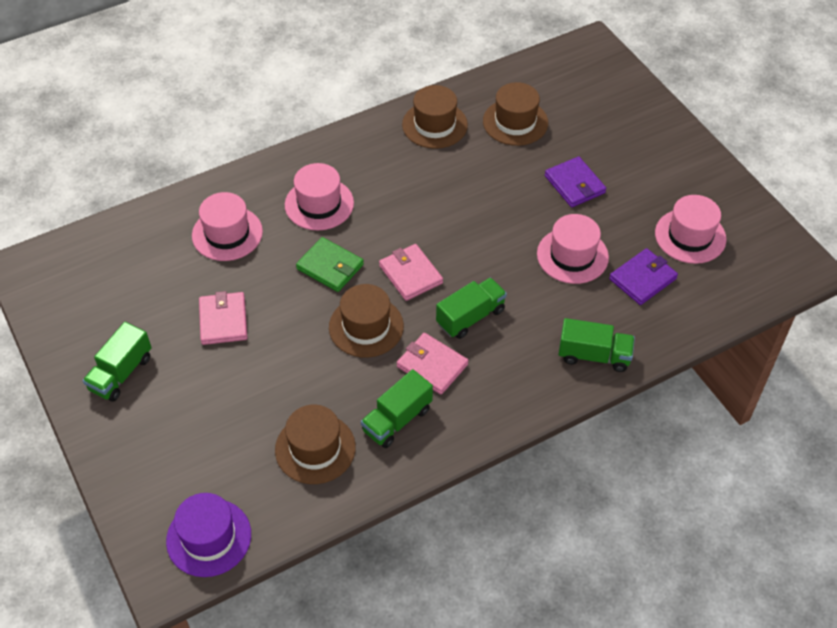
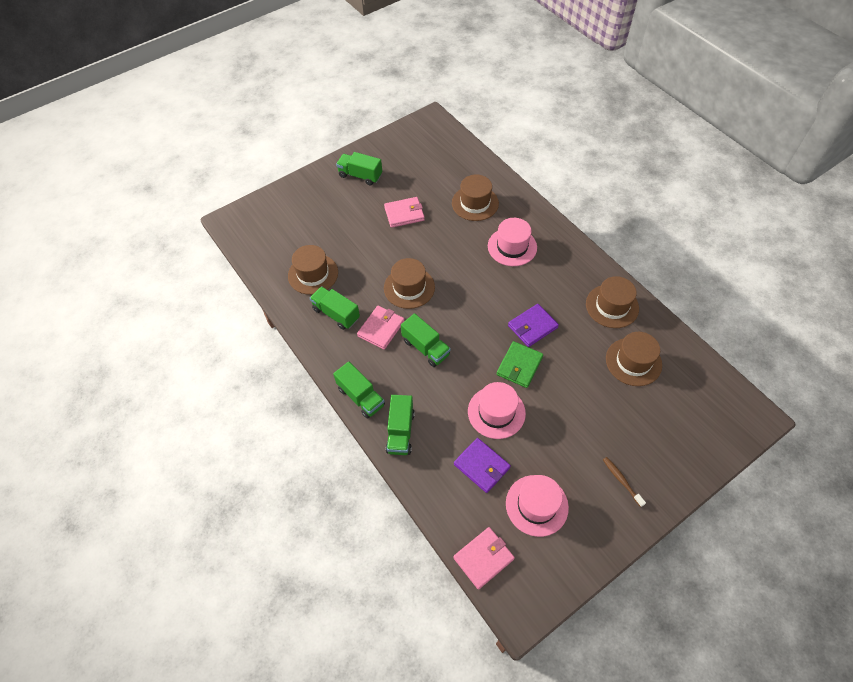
camera: 85 degrees right, 5 degrees up
(209, 537) = (253, 234): purple hat -> none
(227, 233) = (475, 203): pink hat -> brown hat
(330, 267) = (457, 261): green wallet -> green wallet (519, 366)
(411, 274) = (458, 307): pink wallet -> pink wallet (483, 558)
(539, 396) = (361, 397): none -> green truck
(574, 184) = (574, 410): purple wallet -> purple wallet (532, 326)
(661, 161) = (621, 480): none -> brown toothbrush

